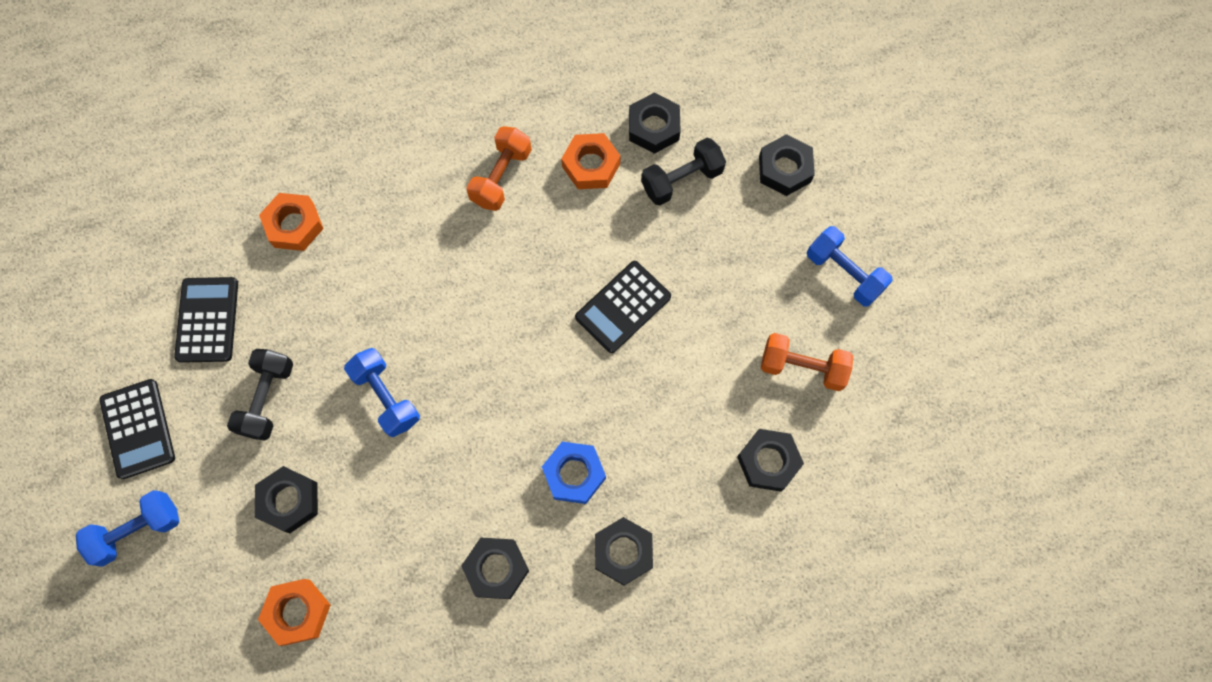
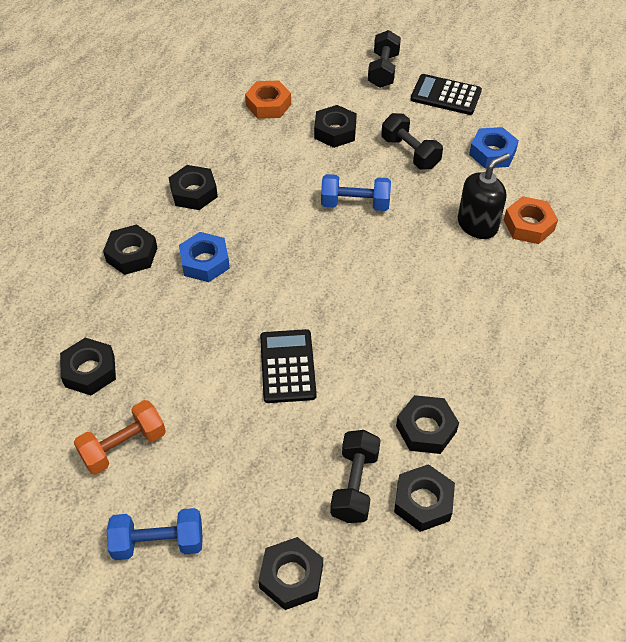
camera: 130 degrees right, 20 degrees down
(137, 530) = (383, 70): blue dumbbell -> black dumbbell
(207, 320) = (492, 153): black calculator -> blue nut
(328, 268) = (477, 224): none -> black soap dispenser
(501, 177) = (467, 362): orange dumbbell -> none
(591, 165) = (426, 429): orange nut -> black nut

